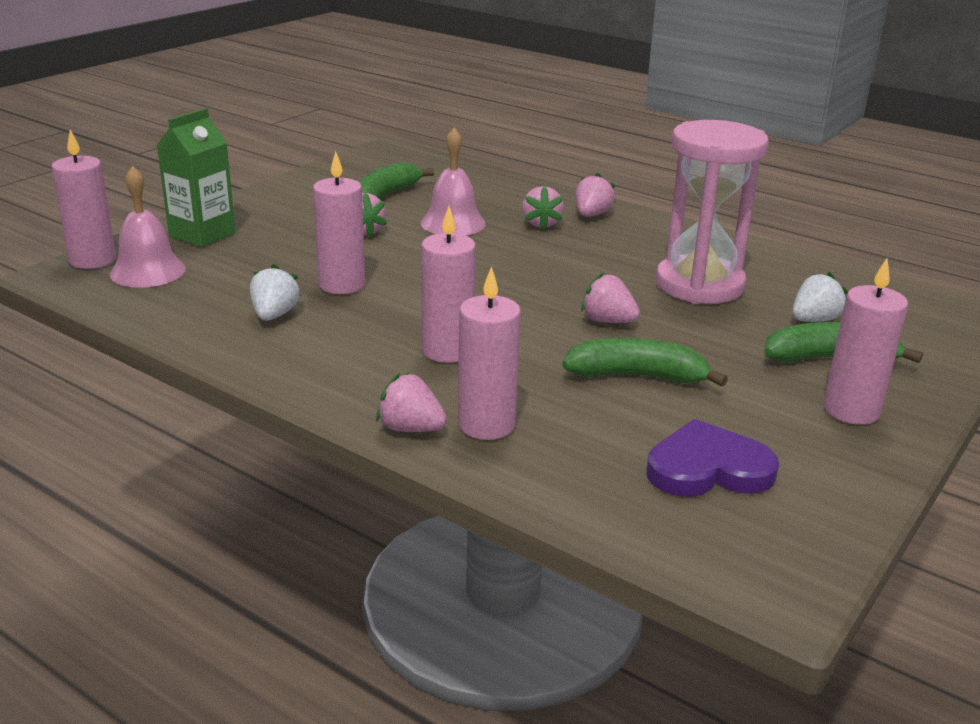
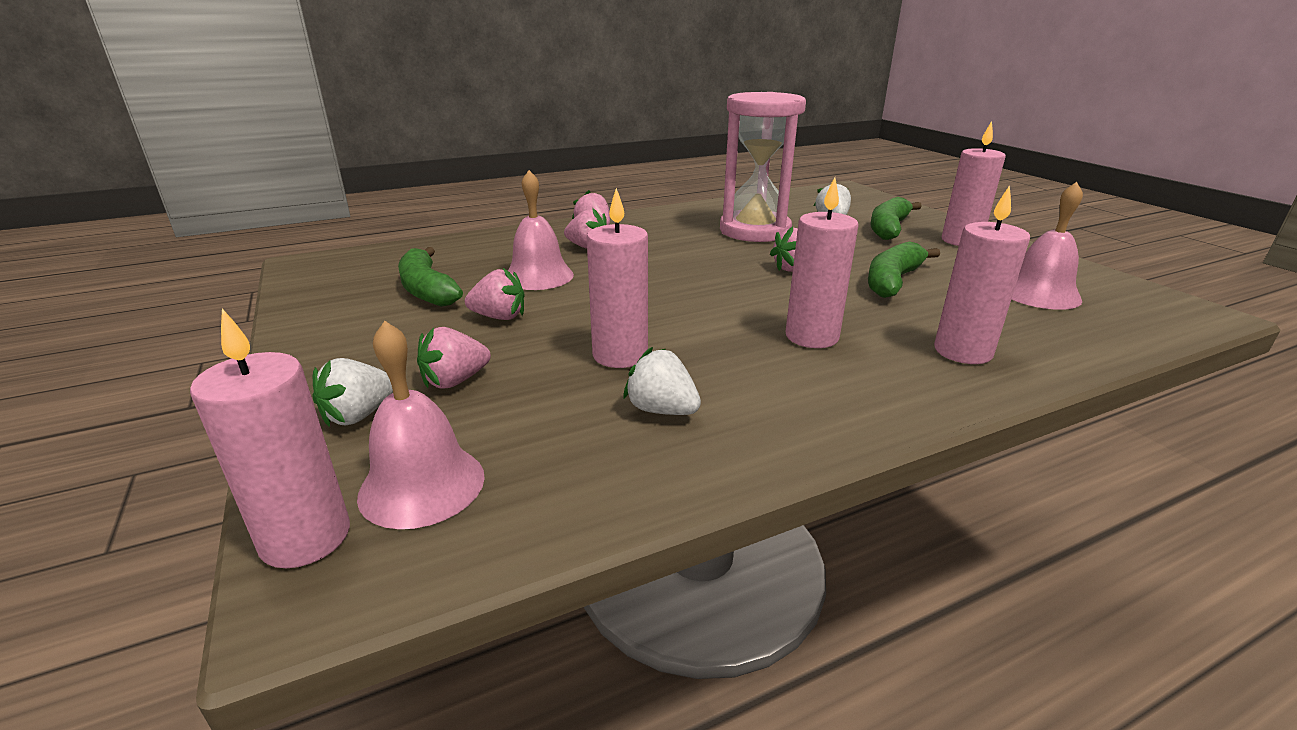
camera: 60 degrees left, 0 degrees up
(202, 234) = (359, 415): green carton -> white strawberry
(410, 428) = (965, 387): pink strawberry -> pink strawberry (455, 381)
(708, 468) = (1039, 294): purple heart -> pink bell

